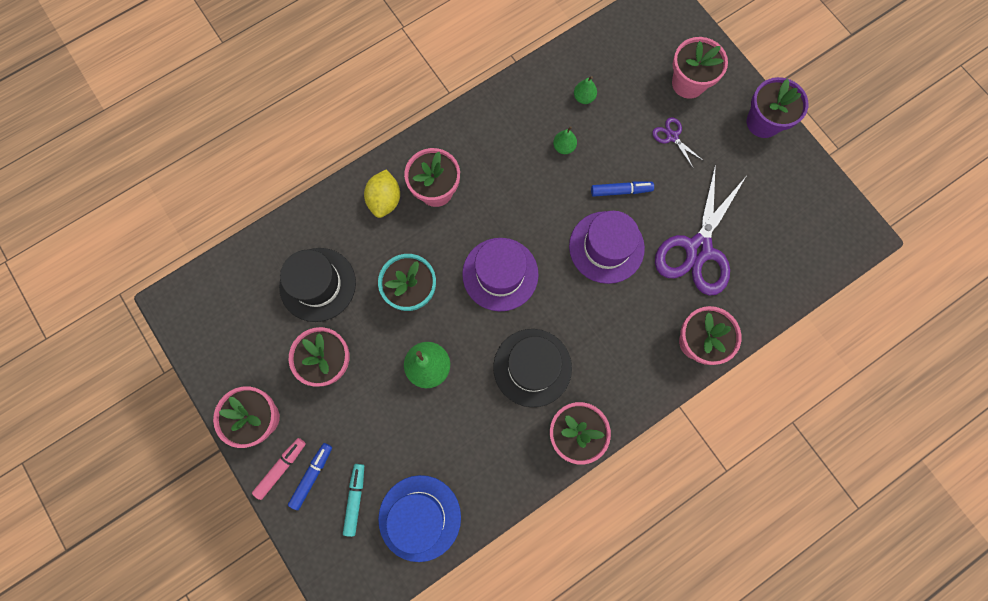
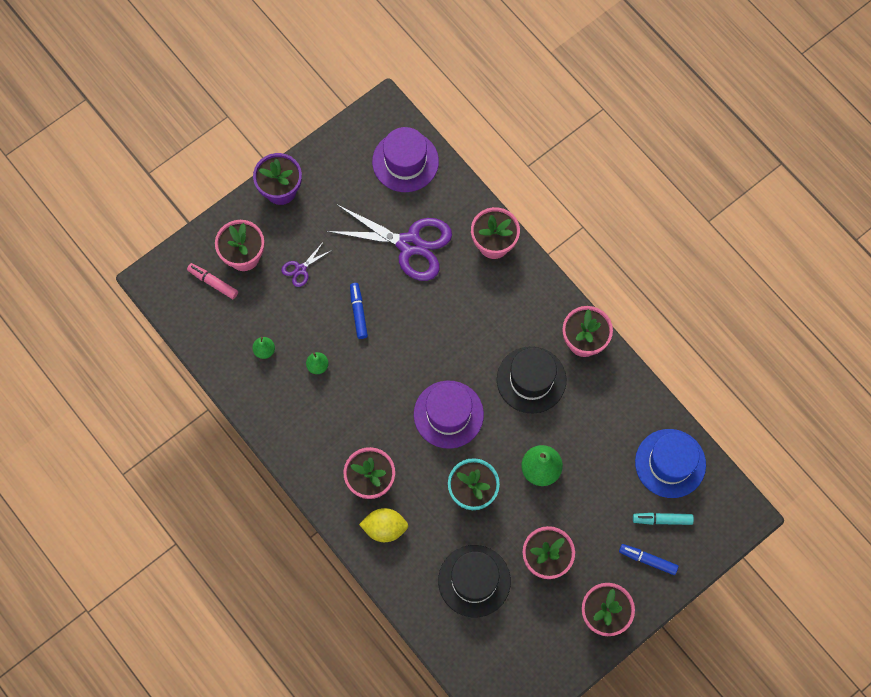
camera: 95 degrees left, 5 degrees down
(281, 468) = (645, 588): pink marker -> pink marker (213, 282)
(606, 247) = (414, 322): purple hat -> purple hat (405, 161)

